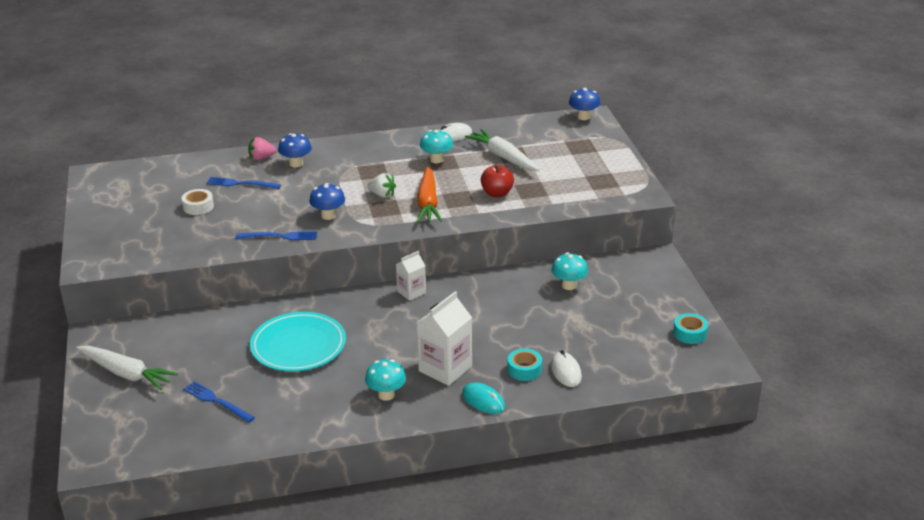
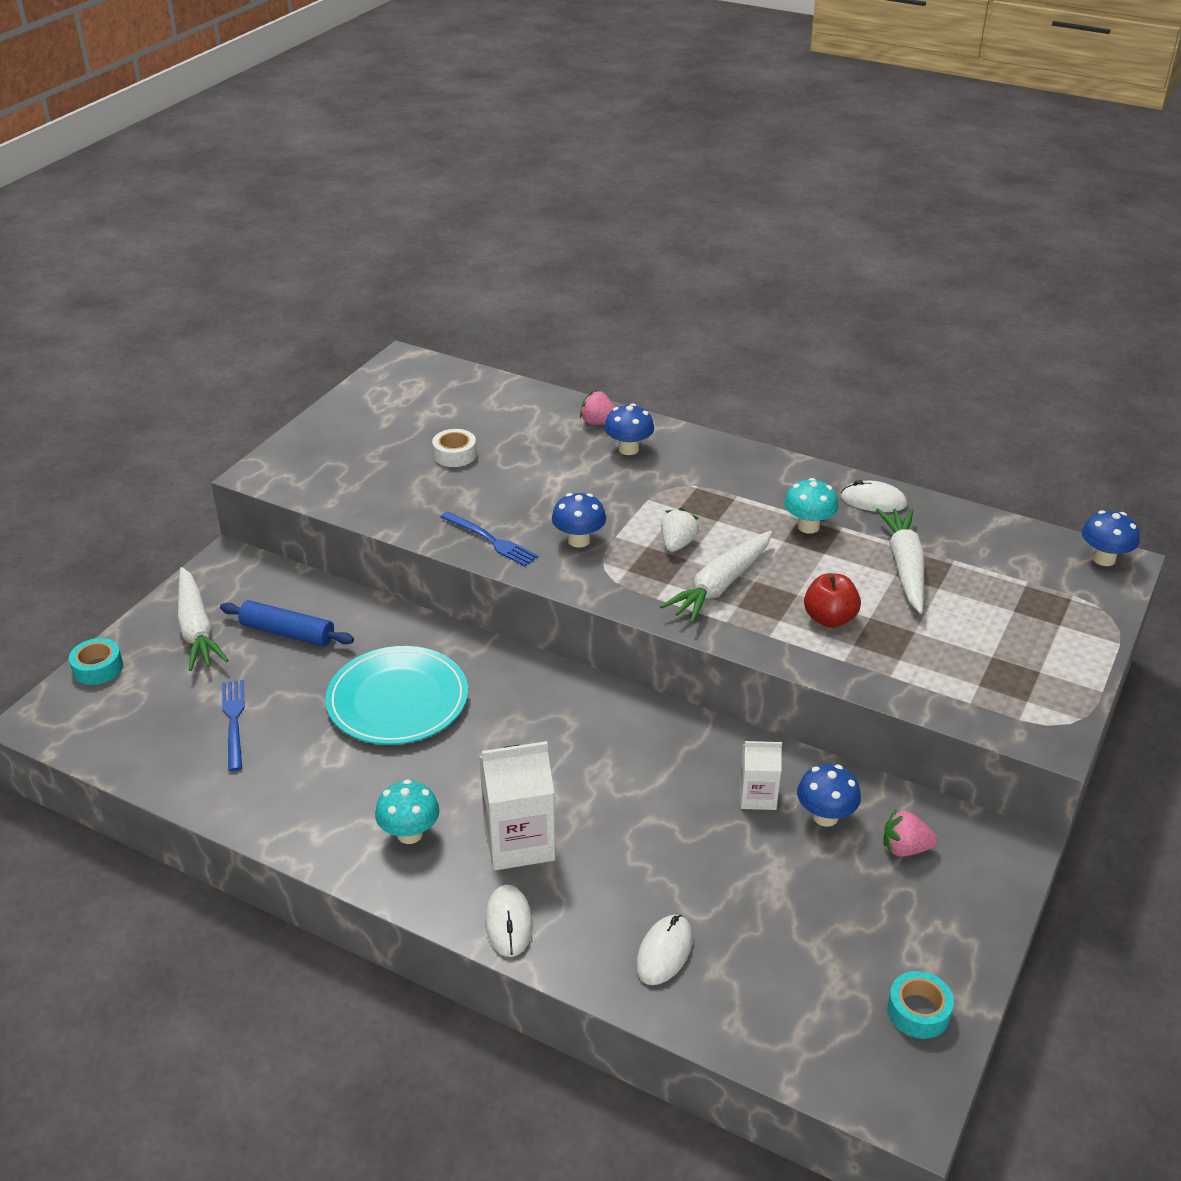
camera: 40 degrees right, 5 degrees up
(187, 348) = (287, 633): none -> blue rolling pin
(241, 184) = (535, 446): blue fork -> none
(382, 195) = (677, 544): white strawberry -> white strawberry turned 135 degrees counterclockwise
(411, 292) = (608, 703): white carton -> white carton (757, 796)
(428, 203) = (720, 585): orange carrot -> white carrot
(483, 401) = (508, 923): turquoise mouse -> white mouse
(524, 369) = (614, 911): turquoise tape -> turquoise tape (98, 668)
(569, 285) = (825, 816): turquoise mushroom -> blue mushroom
(616, 280) = (905, 848): none -> pink strawberry

